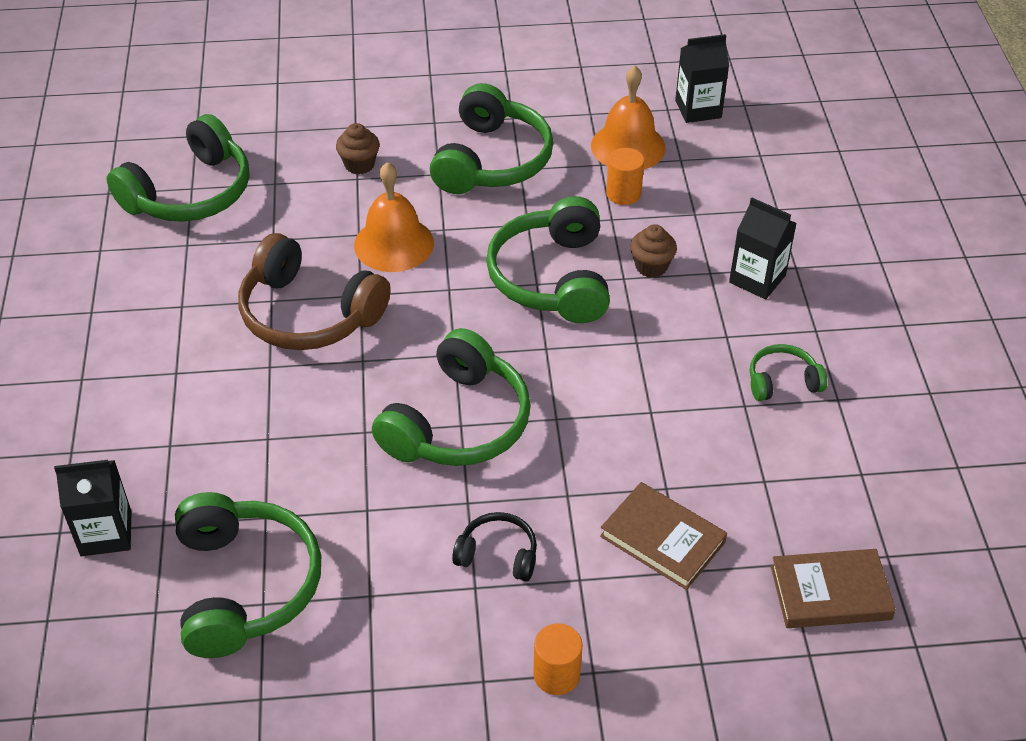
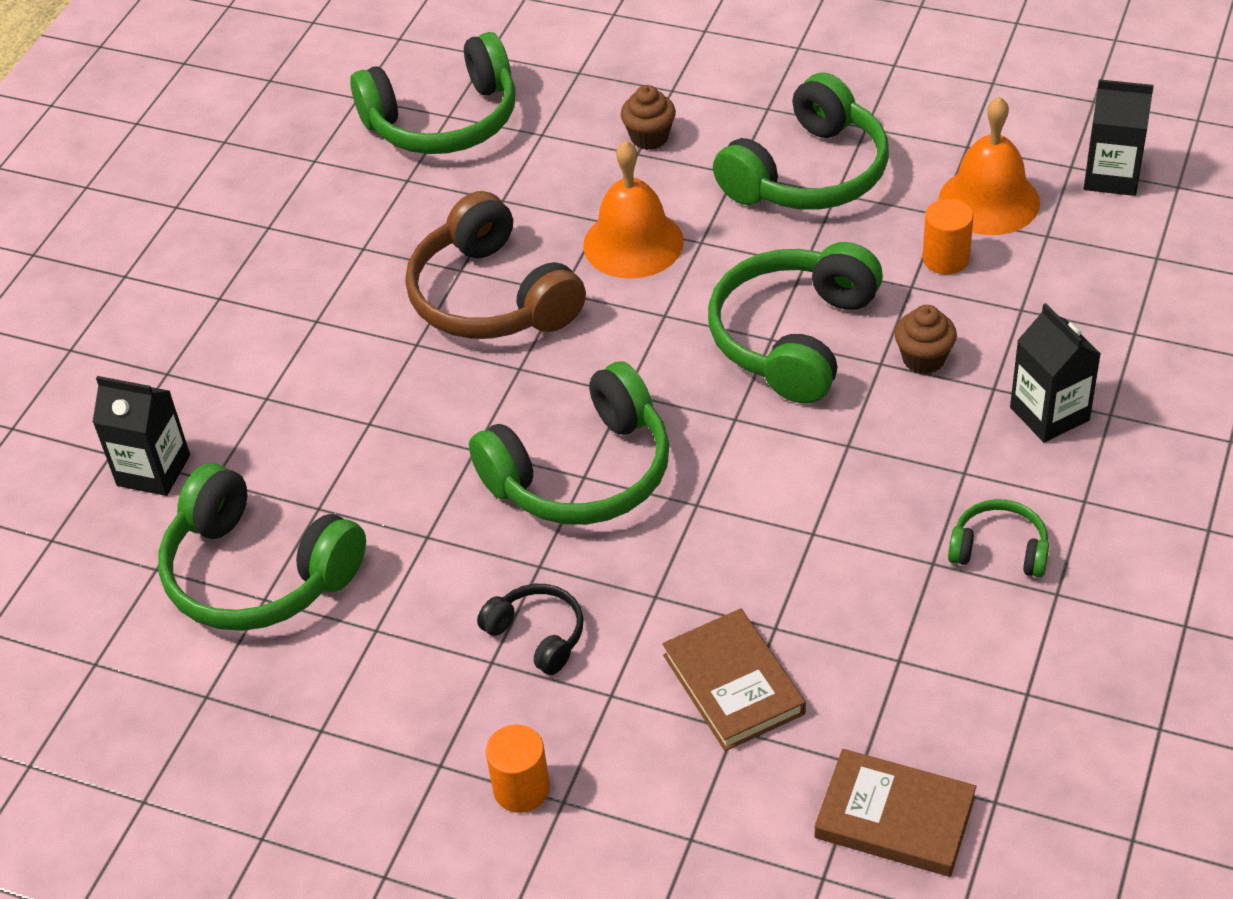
camera: 30 degrees right, 0 degrees up
(245, 586) = (257, 574): green headphones -> green headphones turned 105 degrees clockwise

